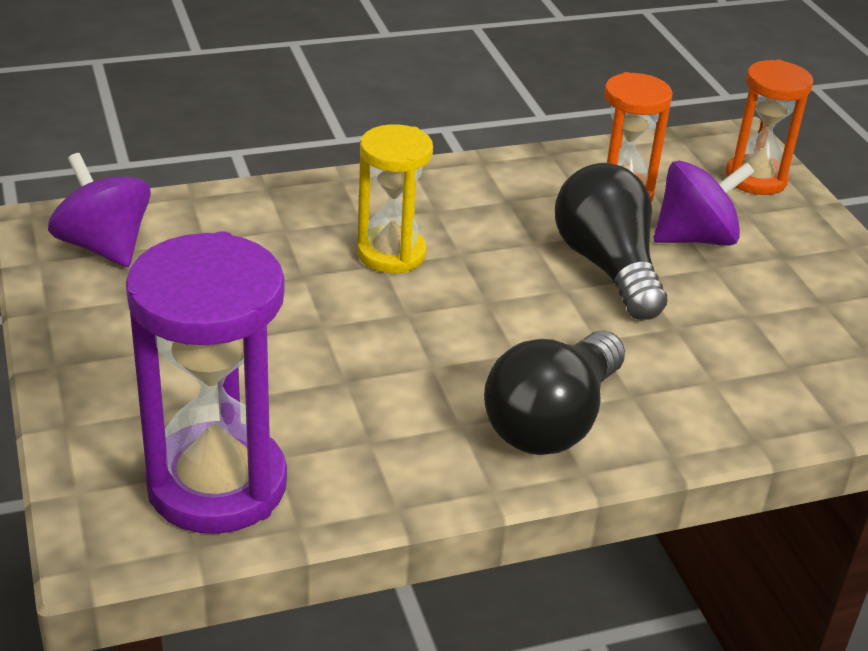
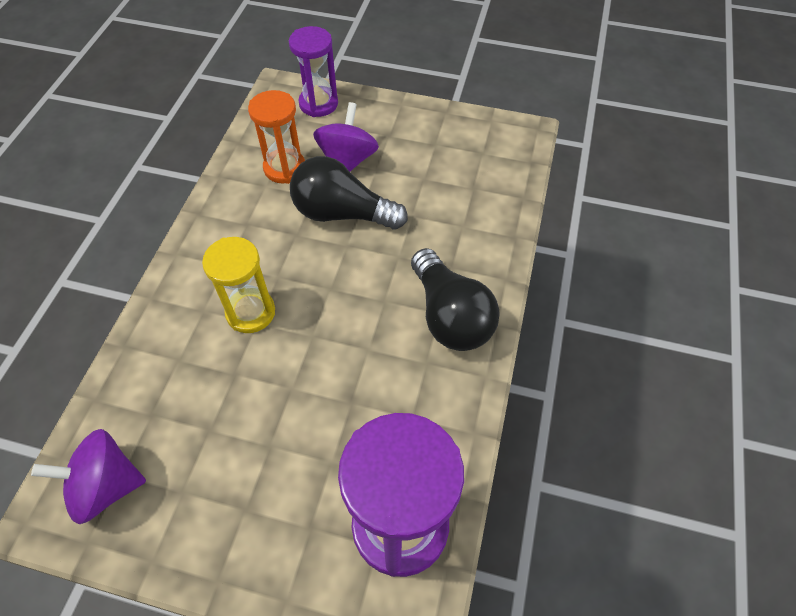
camera: 55 degrees left, 20 degrees up
(755, 179) = (318, 104): orange hourglass -> purple hourglass

